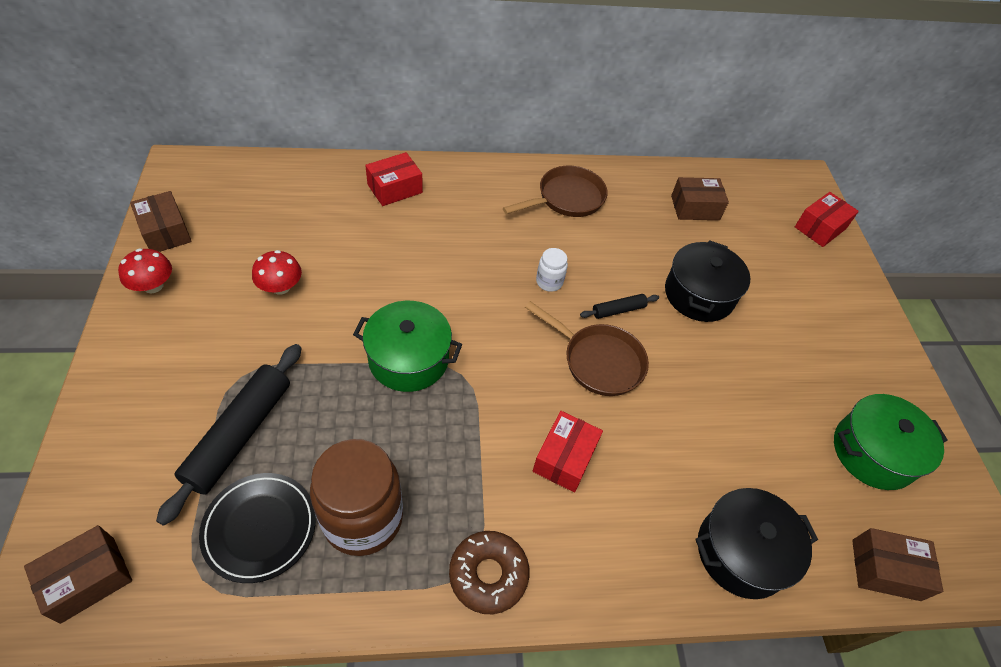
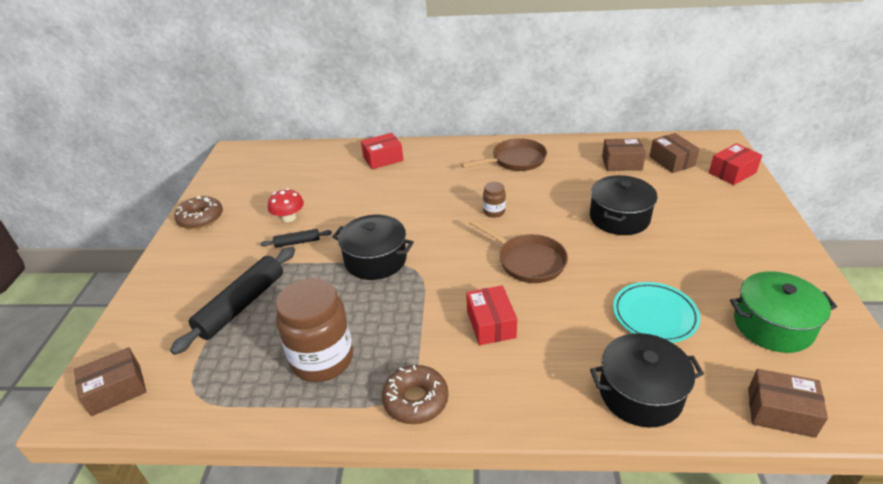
camera: 15 degrees right, 15 degrees down
(153, 286) = (200, 218): red mushroom -> brown donut
(165, 232) = (216, 188): brown box -> brown box (671, 161)
(260, 528) = (244, 363): black plate -> none
(408, 359) = (375, 260): green pot -> black pot
(549, 282) = (494, 212): white jar -> brown jar
(564, 458) = (491, 324): red box -> red box turned 45 degrees counterclockwise
(618, 310) = (549, 228): black rolling pin -> black rolling pin (297, 242)
(749, 440) = (654, 315): none -> turquoise plate

